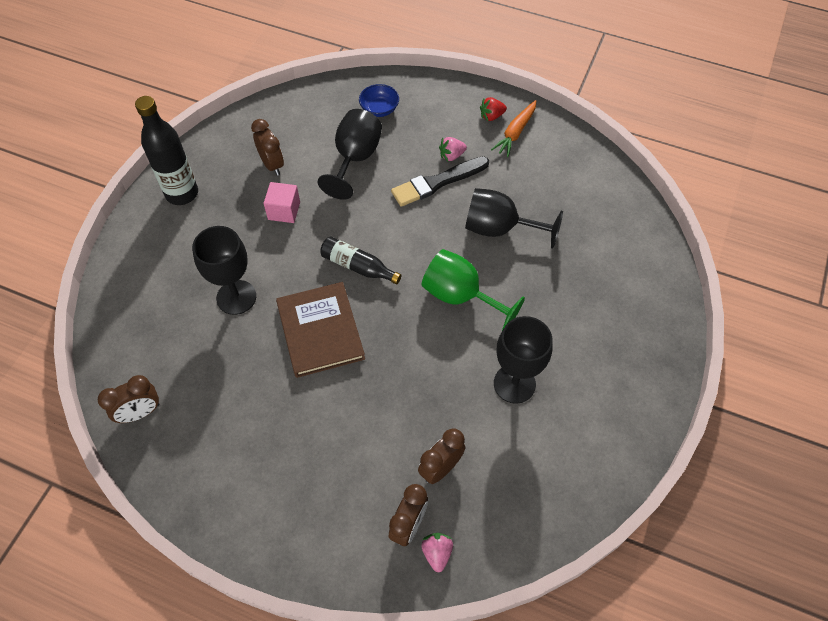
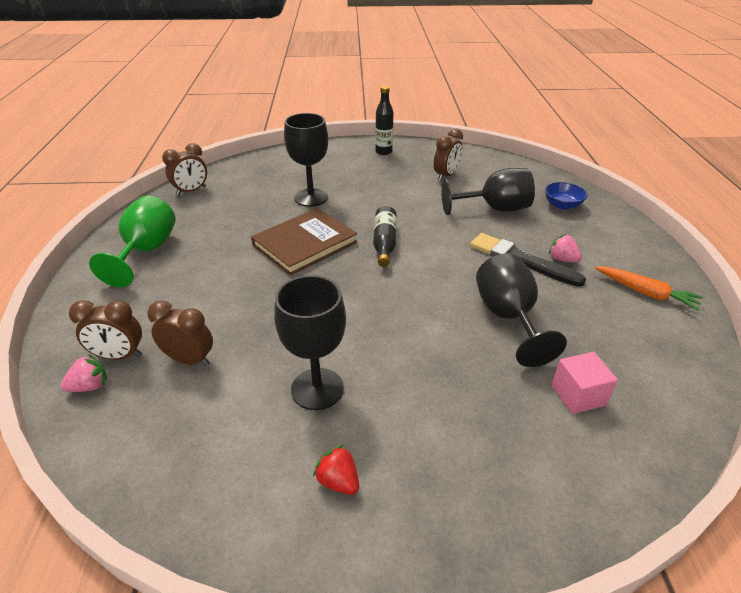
camera: 65 degrees right, 20 degrees down
(140, 413) = (191, 191): brown clock -> brown clock turned 75 degrees counterclockwise
(182, 193) = (383, 152): black bottle -> black bottle, size x0.63
(284, 211) = (408, 193): pink cube -> pink cube (578, 395)
(460, 296) = (400, 314): green goblet -> green goblet (146, 251)
(491, 116) = (644, 270): red strawberry -> red strawberry (338, 481)
(515, 133) = (645, 293): orange carrot -> orange carrot turned 150 degrees counterclockwise

